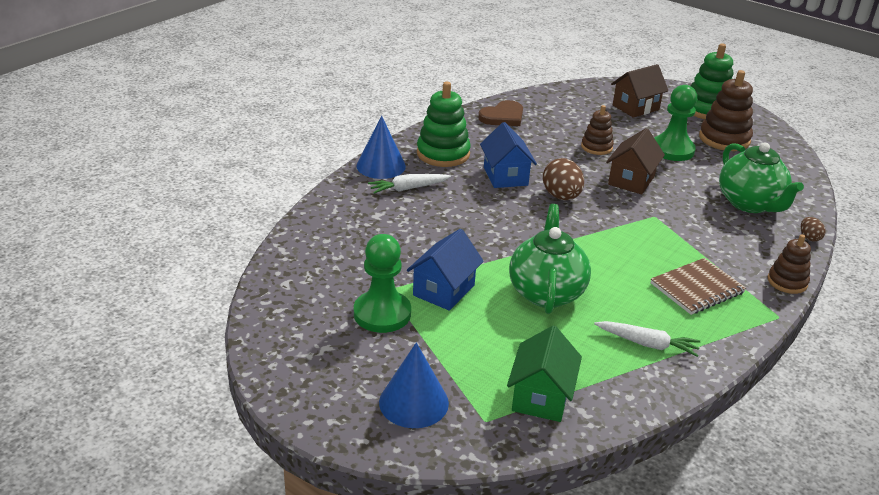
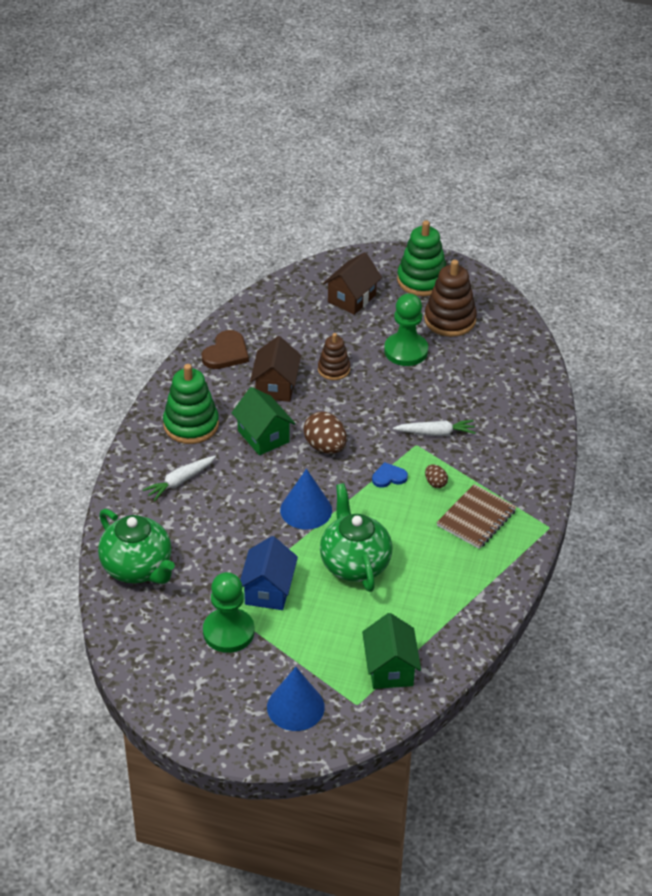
camera: 20 degrees left, 10 degrees up
(381, 166) = (139, 460): blue cone -> blue cone (306, 510)
(505, 176) = (263, 436): blue house -> green house
(615, 233) = (389, 477): none -> blue heart
(631, 180) = (381, 405): brown house -> brown house (276, 386)
(647, 344) = (454, 590): white carrot -> white carrot (435, 433)
(750, 204) = (495, 402): green teapot -> green teapot (138, 568)
(787, 282) = (547, 487): brown stacking toy -> none
(809, 237) = (554, 428): brown egg -> brown egg (435, 483)

